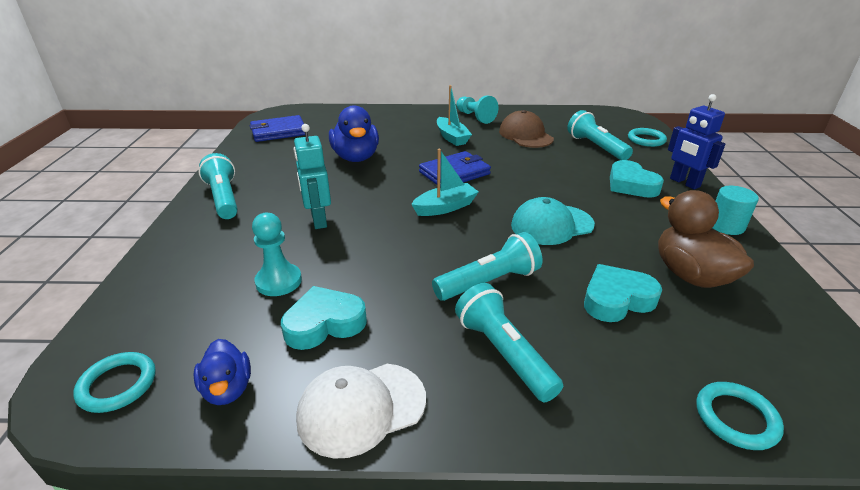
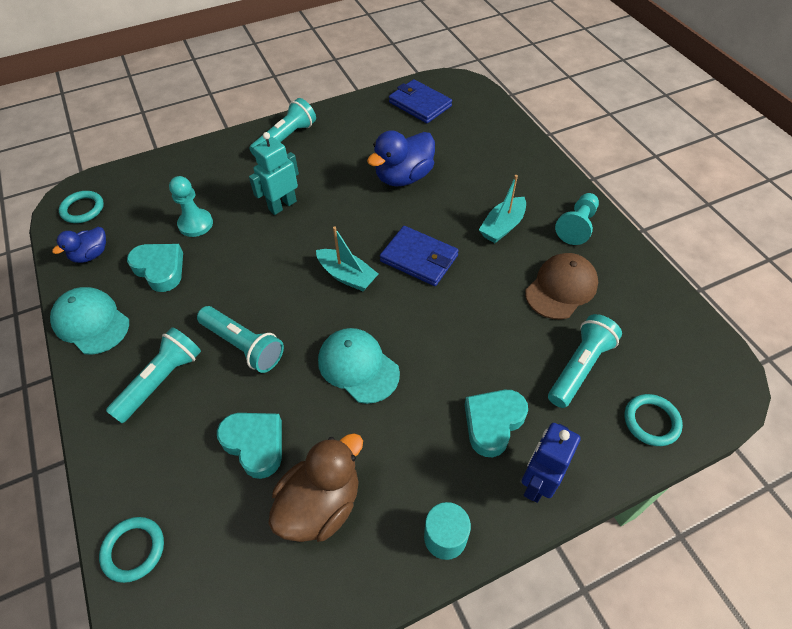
camera: 65 degrees right, 20 degrees up
(361, 408) = (91, 322): white cap -> turquoise cap

